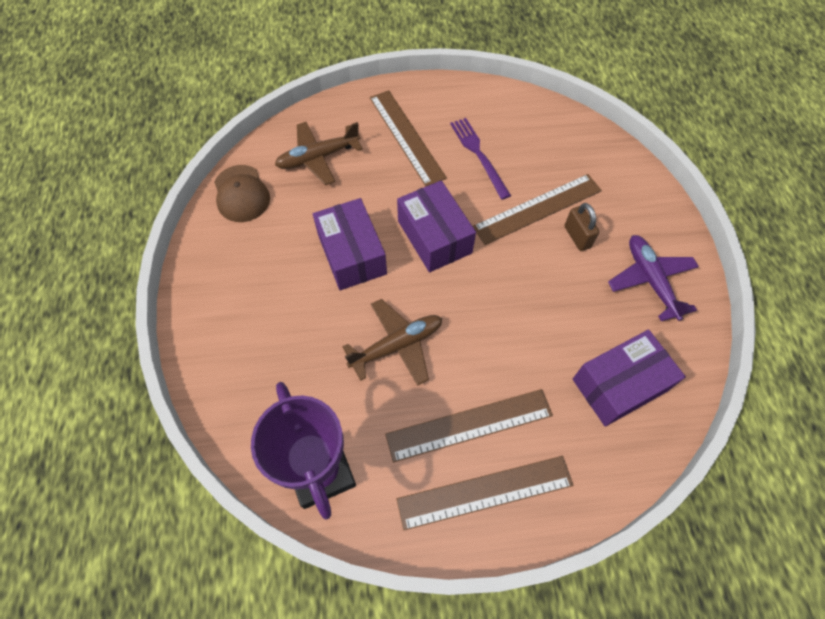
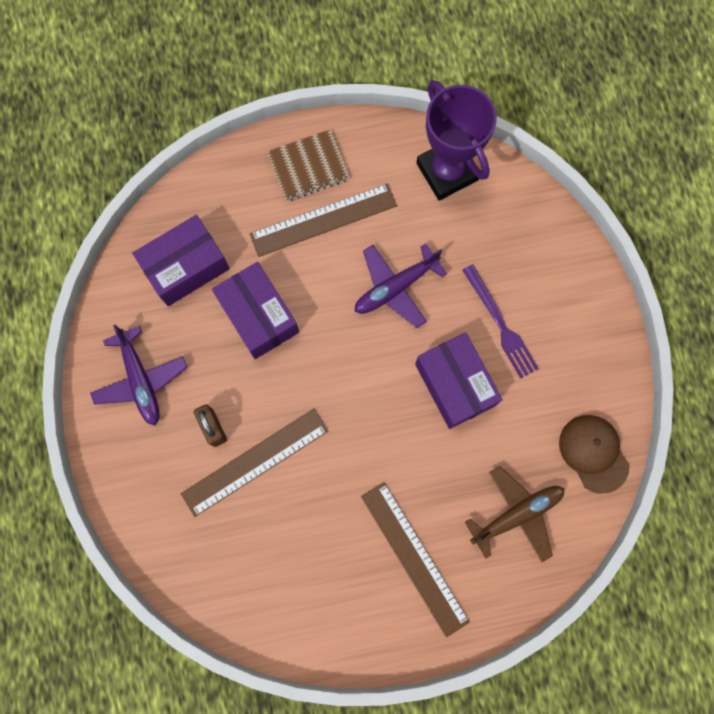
camera: 175 degrees right, 15 degrees up
(397, 345) = (395, 288): brown plane -> purple plane
(434, 237) = (368, 414): purple box -> purple box (258, 316)
(478, 155) = (324, 536): purple fork -> purple fork (500, 324)
(485, 492) = (308, 167): brown ruler -> brown notebook

